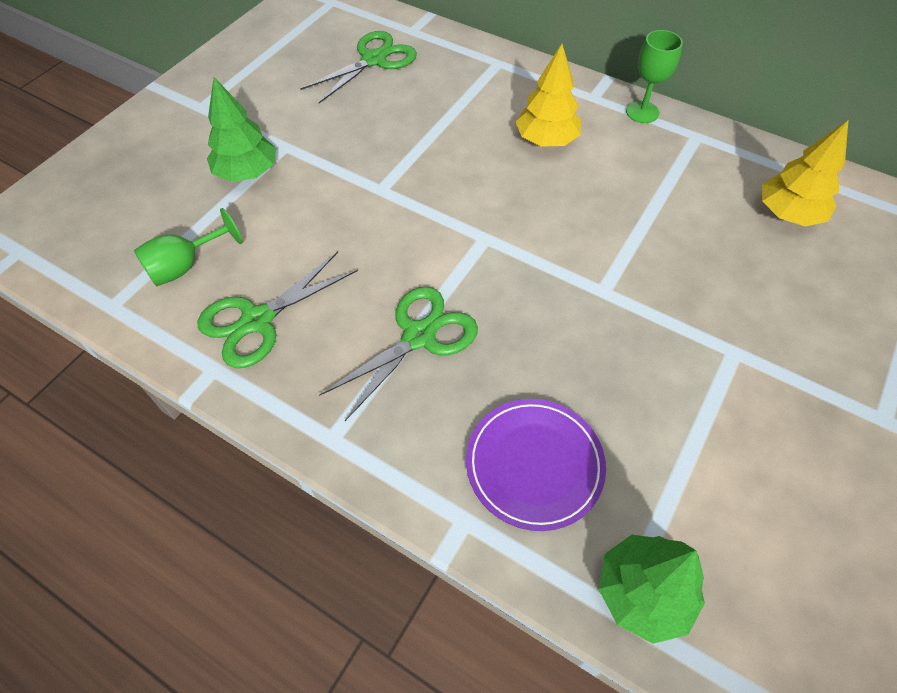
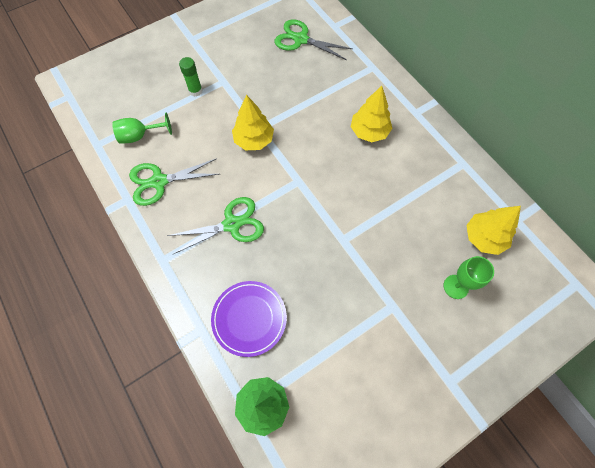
camera: 25 degrees right, 10 degrees up
(247, 172) = (195, 91): green tree -> green glue stick
(374, 60) = (301, 39): green scissors -> green scissors turned 135 degrees counterclockwise
(382, 207) = (254, 140): none -> yellow tree
(642, 112) = (439, 134): green goblet -> green goblet (456, 286)

